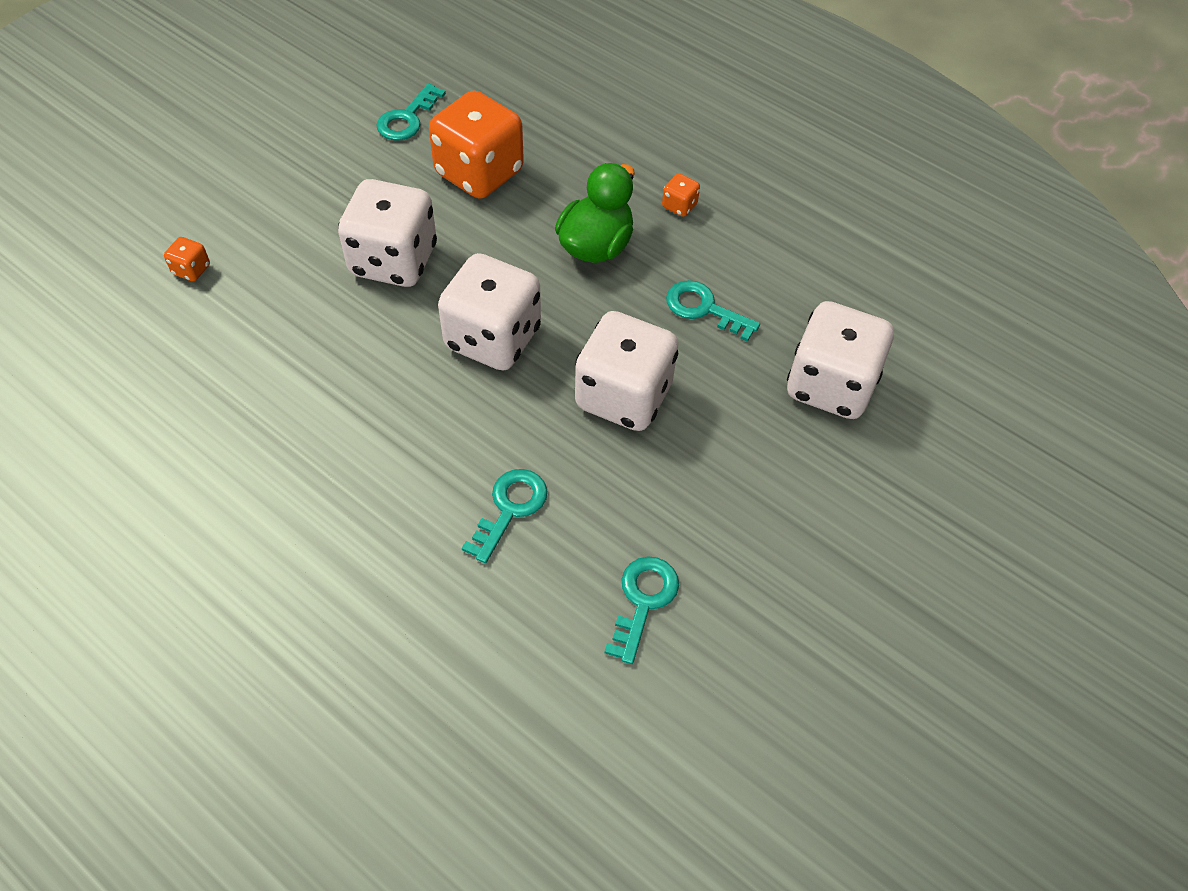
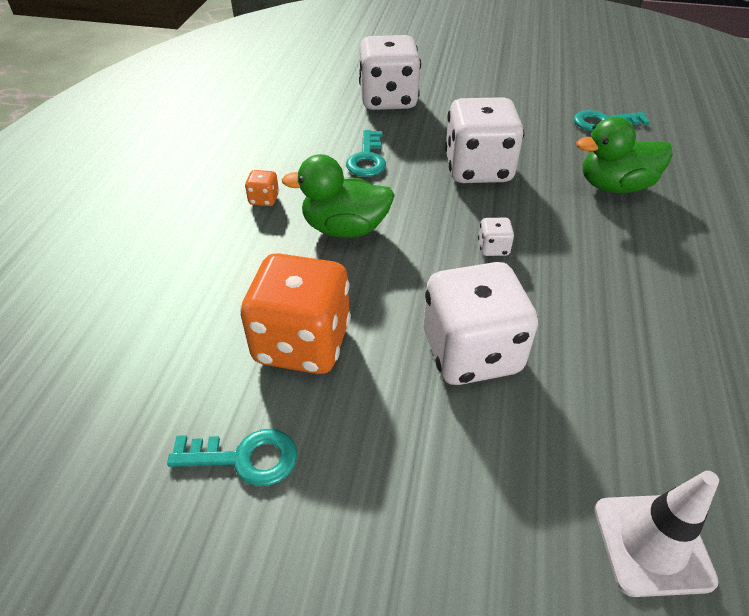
camera: 115 degrees left, 10 degrees down
(191, 270) = (652, 544): orange dice -> white traffic cone
(493, 338) = (493, 248): white dice -> white dice, size x0.40
(509, 509) = (614, 186): turquoise key -> green duck

